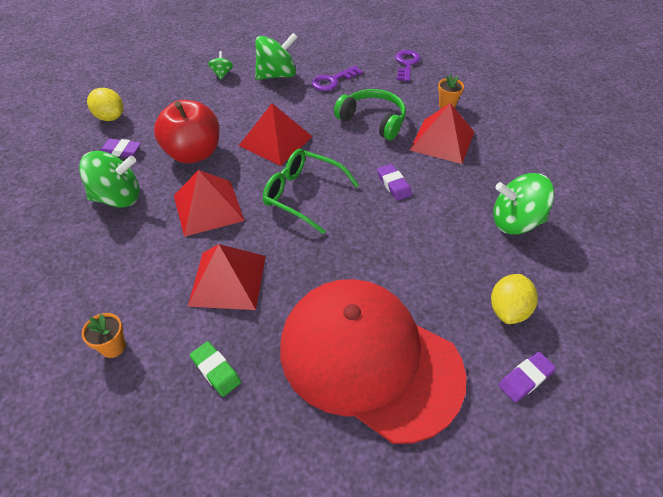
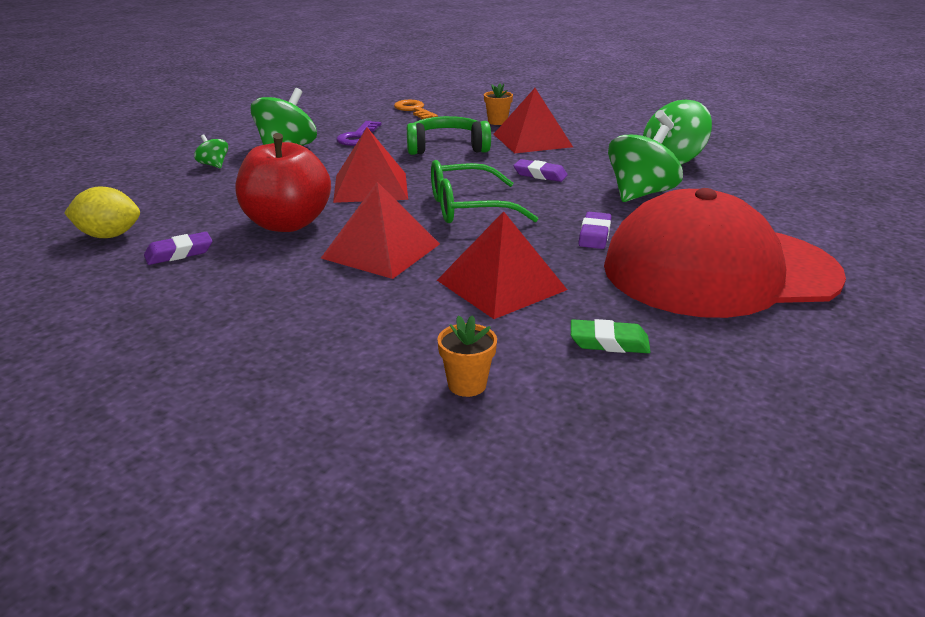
camera: 40 degrees left, 20 degrees down
(118, 197) = (247, 285): green spinning top -> green spinning top (640, 194)
(406, 64) = (414, 110): purple key -> orange key
(508, 310) = (756, 203): yellow lemon -> none
(525, 378) = (834, 229): purple eraser -> purple eraser (594, 235)

